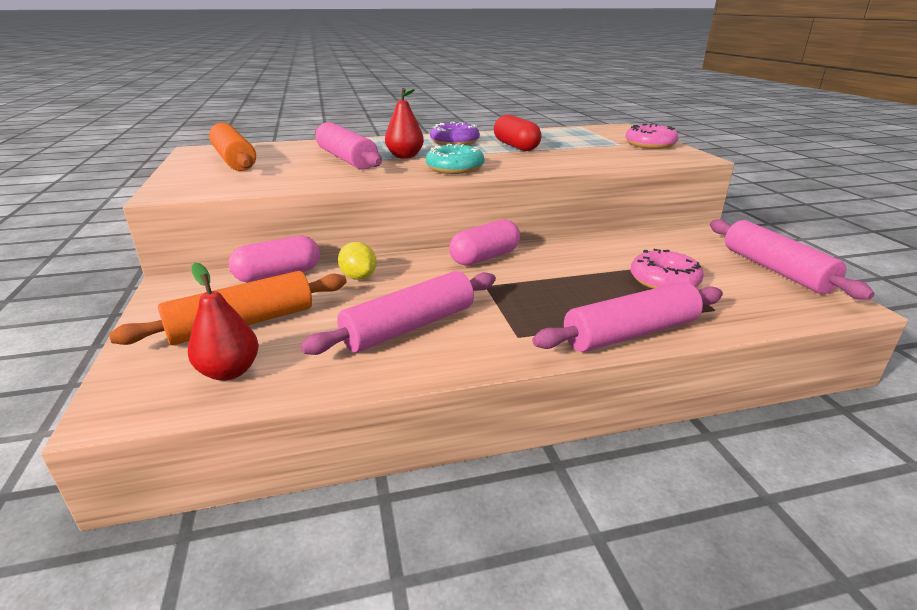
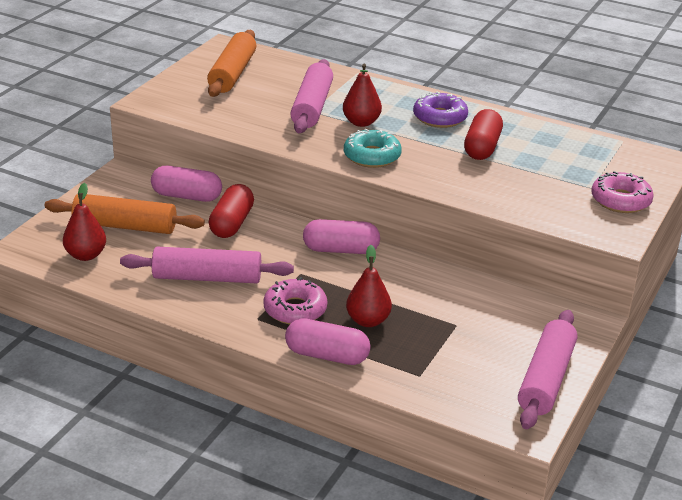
camera: 40 degrees right, 5 degrees up
(359, 277) = (231, 223): yellow lemon -> red capsule
(602, 292) = (368, 321): none -> red pear
(630, 333) = (327, 355): pink rolling pin -> pink capsule
(664, 280) = (433, 337): pink donut -> pink donut (295, 309)

